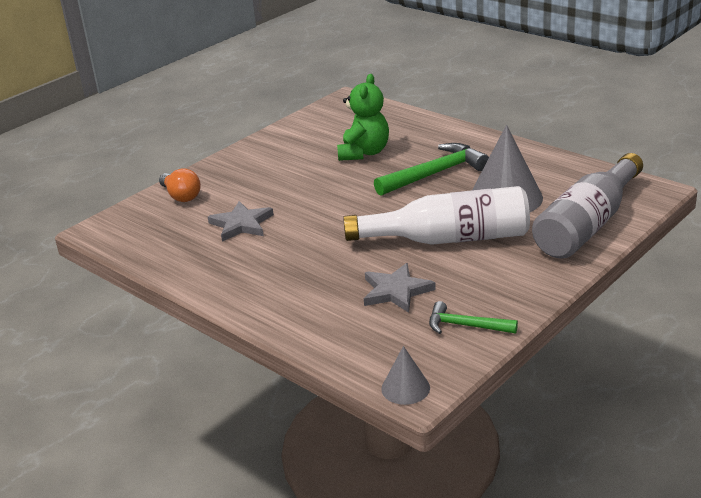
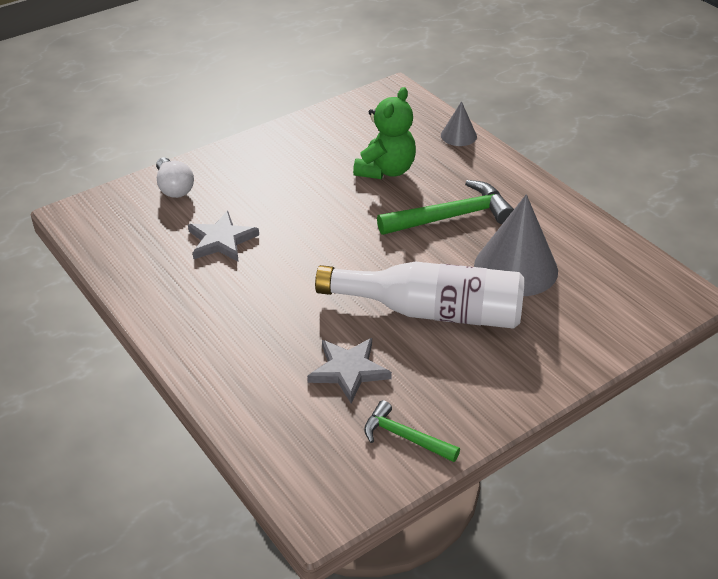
camera: 10 degrees right, 10 degrees up
(181, 196) = (174, 188): orange light bulb -> white light bulb
(405, 388) = (309, 506): grey cone -> grey cone (458, 135)
(587, 225) = (592, 327): grey bottle -> none

